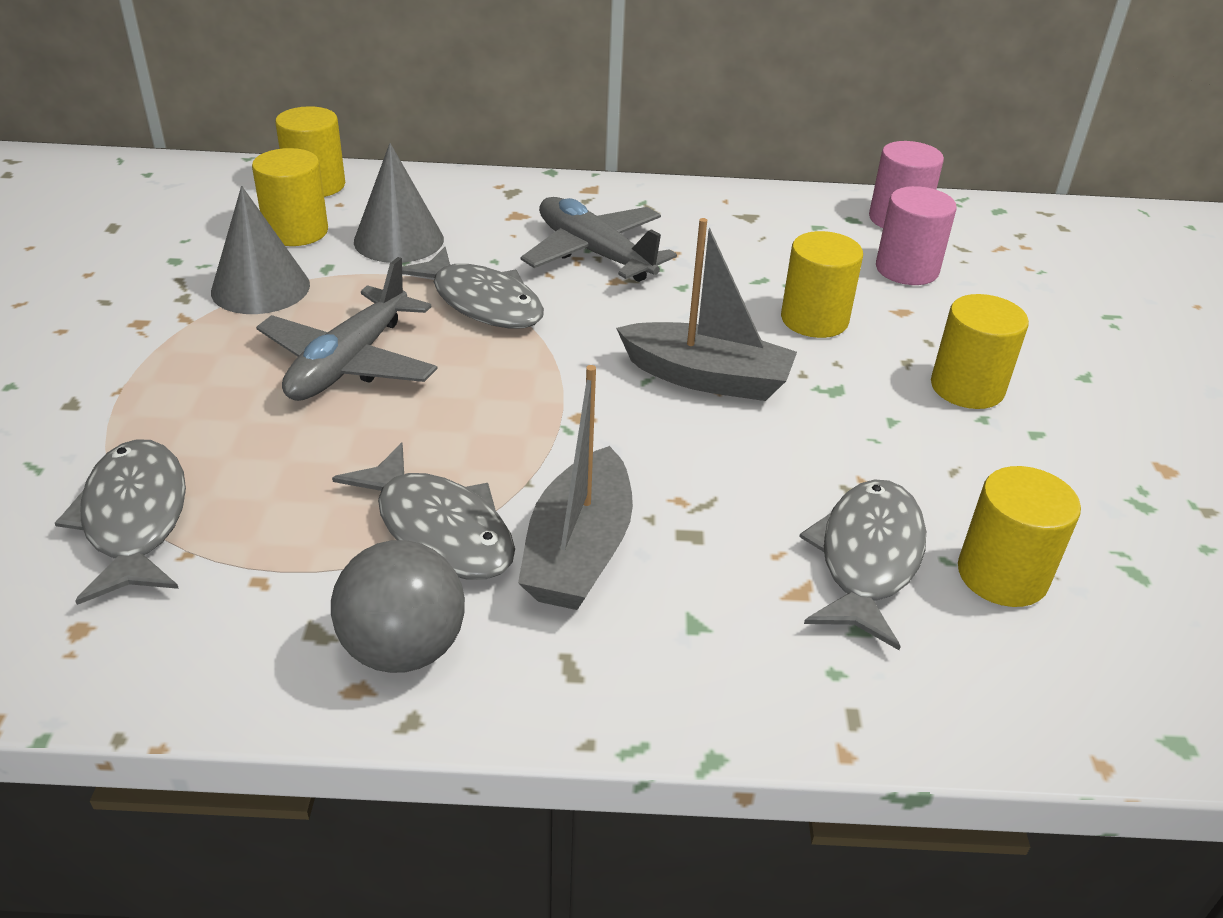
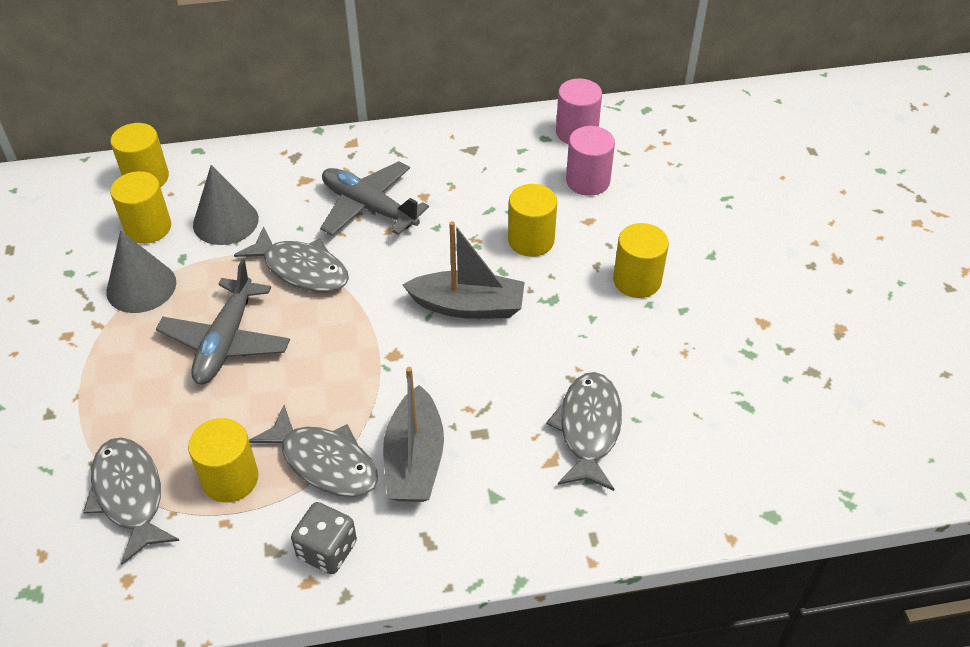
camera: 10 degrees left, 10 degrees up
(403, 649) = (327, 550): grey ball -> grey dice
(1002, 575) = (669, 423): yellow cylinder -> yellow cylinder (230, 479)

